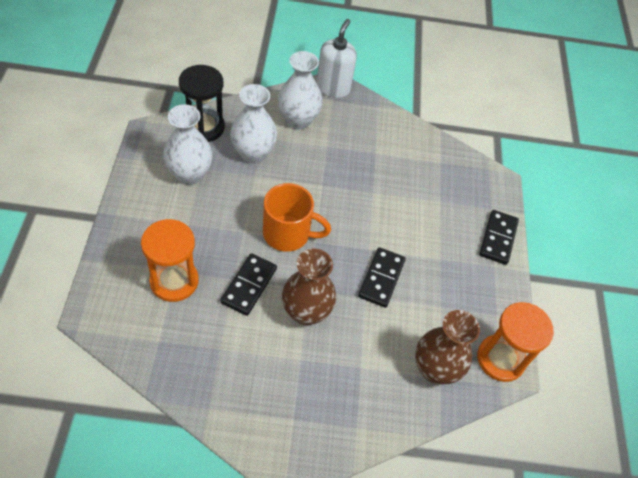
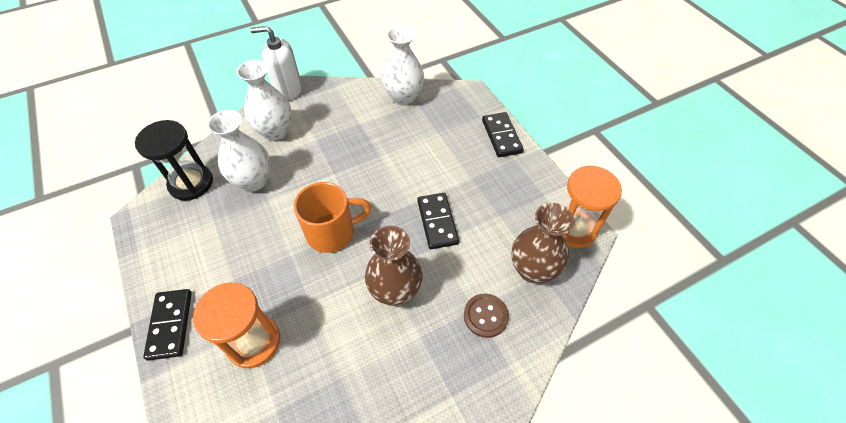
camera: 25 degrees left, 0 degrees up
(189, 174) = (204, 233): white vase -> white vase (403, 97)
(249, 286) = (328, 300): black domino -> black domino (170, 325)
(333, 88) = (288, 90): white soap dispenser -> white soap dispenser turned 75 degrees counterclockwise
(365, 379) = (485, 316): none -> brown button

